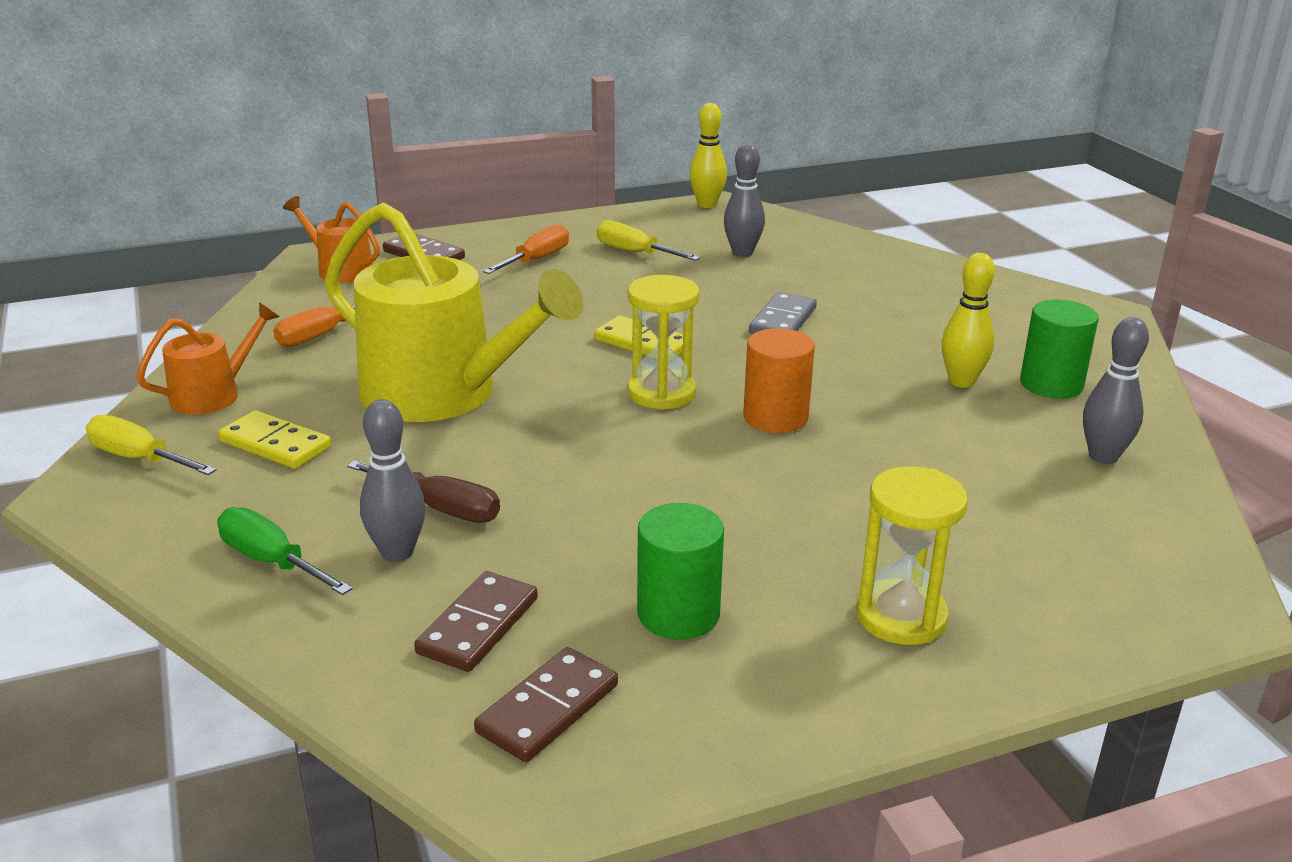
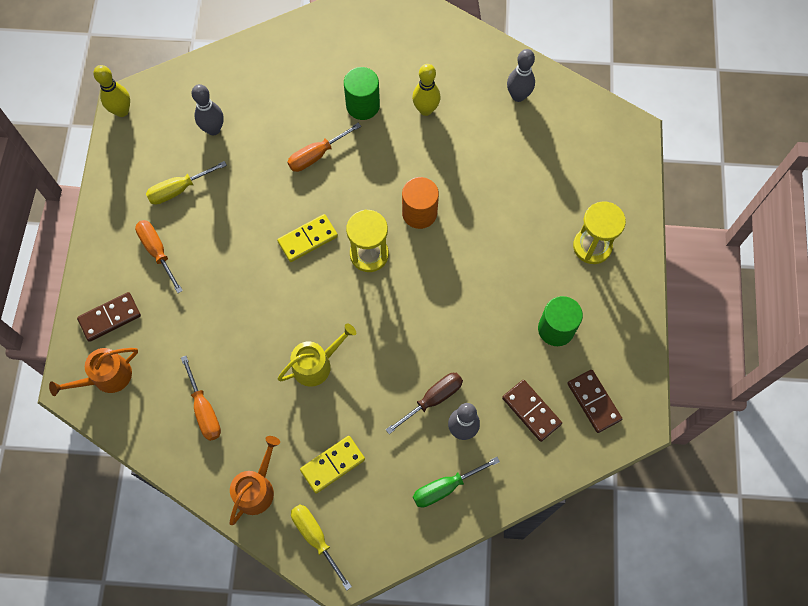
camera: 65 degrees left, 40 degrees up
(140, 459) = (316, 538): yellow screwdriver -> yellow screwdriver turned 90 degrees clockwise
(213, 394) = (256, 488): orange watering can -> orange watering can turned 45 degrees clockwise
(442, 394) = (316, 364): yellow watering can -> yellow watering can, size x0.49
(782, 321) = (317, 155): grey domino -> orange screwdriver
(1051, 384) = (447, 72): green cylinder -> green cylinder (363, 105)

